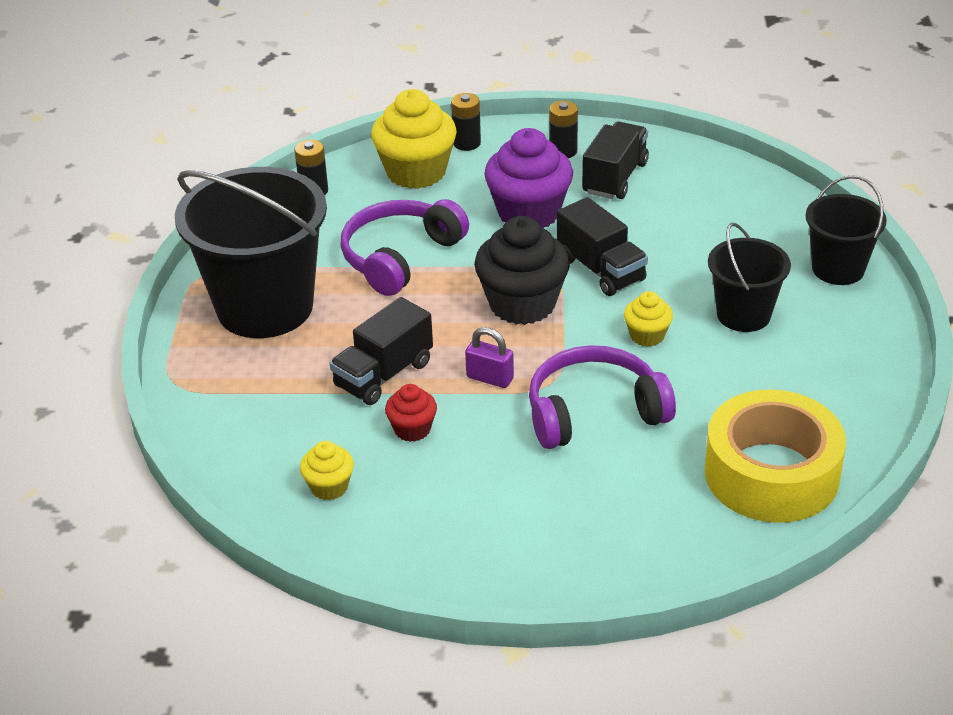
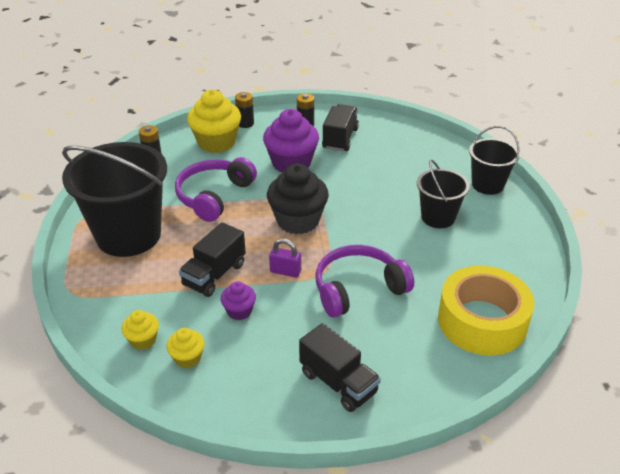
camera: 10 degrees left, 0 degrees up
(412, 429) = (239, 311): red cupcake -> purple cupcake
(600, 270) = (343, 195): black truck -> black truck (338, 382)
(647, 335) = (381, 235): yellow cupcake -> yellow cupcake (143, 340)

